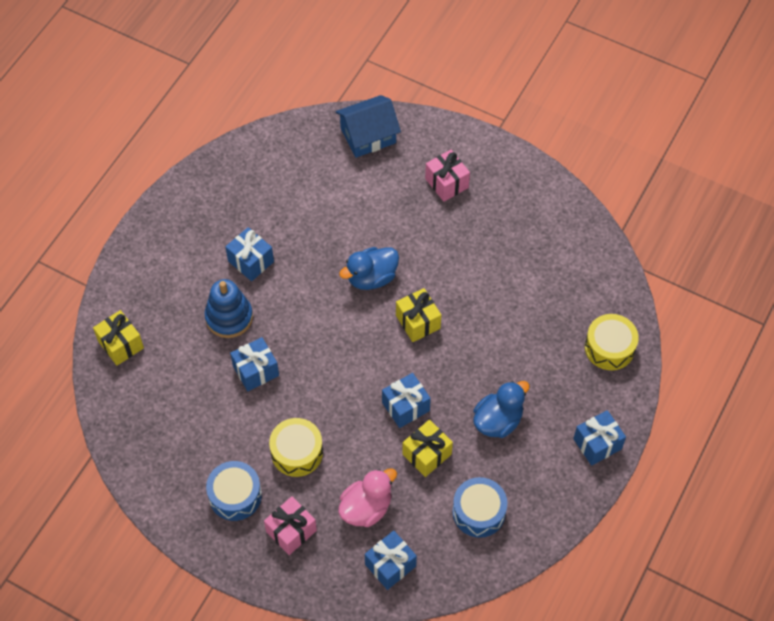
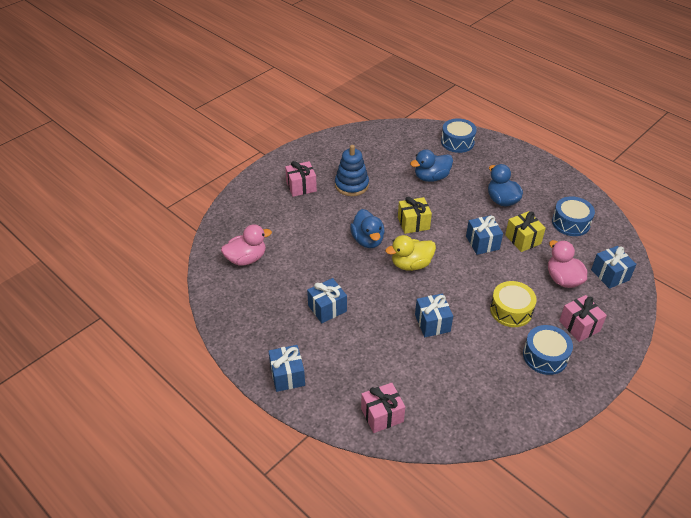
camera: 75 degrees left, 15 degrees down
(121, 344) = (382, 415): yellow gift -> pink gift
(229, 317) = (377, 332): blue stacking toy -> blue stacking toy (351, 185)
(304, 163) = (246, 259): none -> pink duck
(343, 332) = (411, 264): none -> yellow duck
(368, 136) = (239, 218): blue house -> none
(517, 327) = (431, 177): none -> blue duck
(597, 444) = (526, 161): blue gift -> blue gift (287, 376)
(609, 347) = (457, 142): yellow drum -> blue drum

